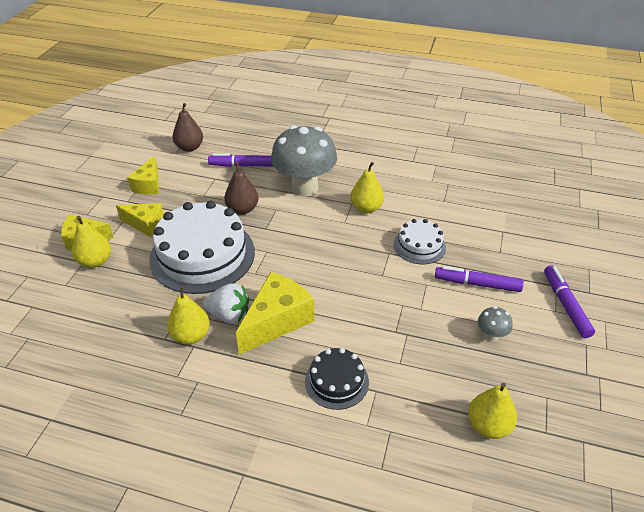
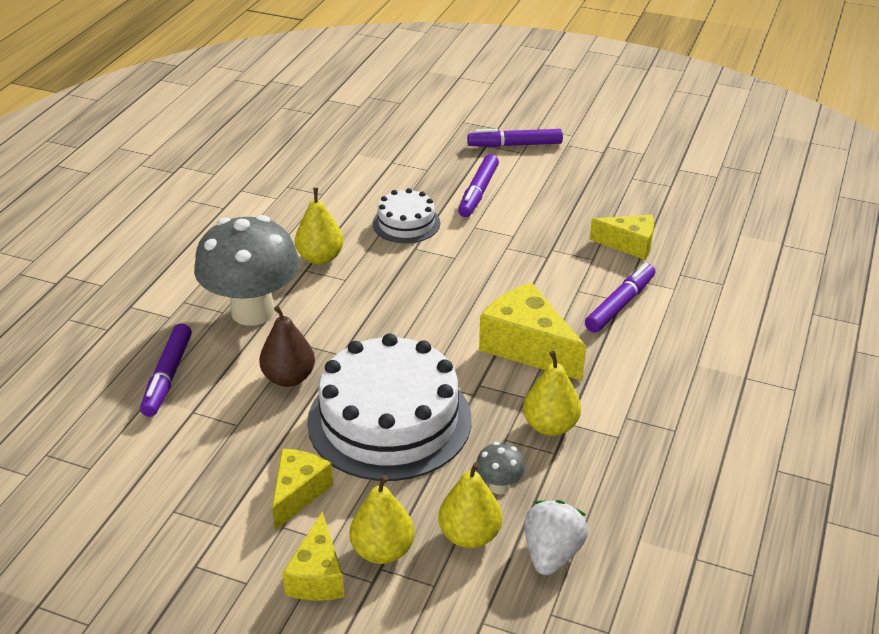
camera: 85 degrees left, 5 degrees down
(149, 185) = (182, 498): yellow cheese -> yellow cheese (629, 245)
(189, 148) = (80, 448): brown pear -> none
(229, 315) = (515, 390): white strawberry -> white strawberry (552, 554)
(336, 381) = (620, 304): black cake -> purple marker
(488, 426) = (667, 215): yellow pear -> yellow pear (469, 536)
(491, 335) = (555, 195): grey mushroom -> grey mushroom (499, 486)

